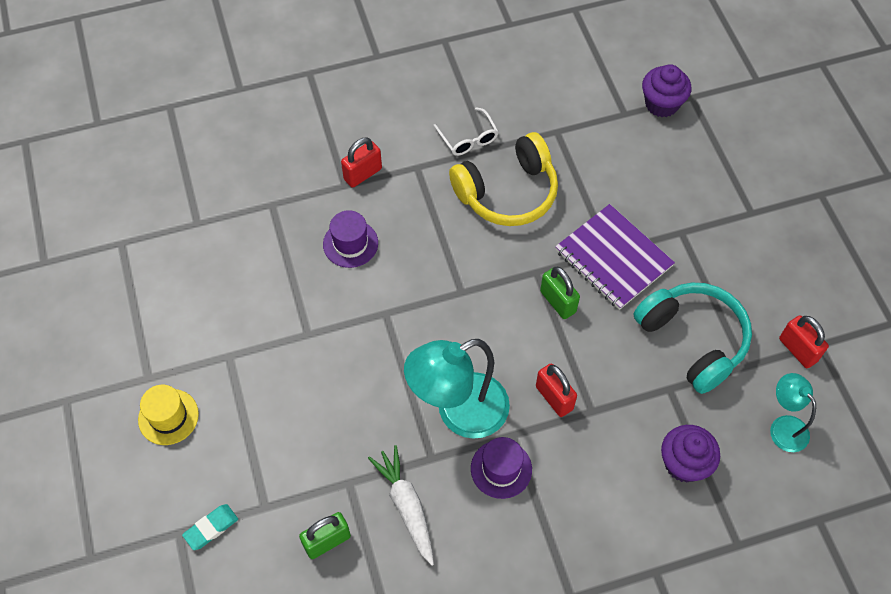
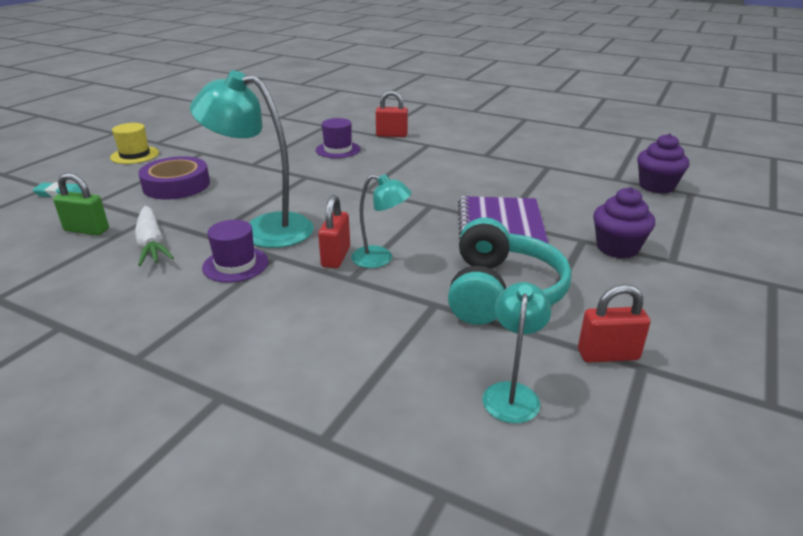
camera: 45 degrees right, 30 degrees down
(295, 423) = (176, 185): none -> purple tape
(406, 506) = (152, 244): white carrot -> white carrot turned 135 degrees clockwise
(468, 138) = (479, 148): white glasses -> none
(507, 192) = (469, 172): yellow headphones -> none
(558, 302) = (422, 222): green padlock -> none
(585, 373) = (380, 259): none -> turquoise lamp
(684, 463) = (370, 350): purple cupcake -> purple cupcake (617, 248)
(798, 350) = (608, 355): red padlock -> red padlock turned 75 degrees clockwise

